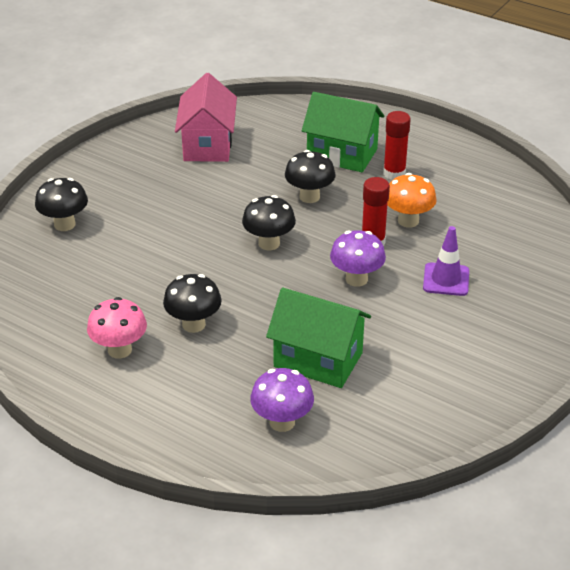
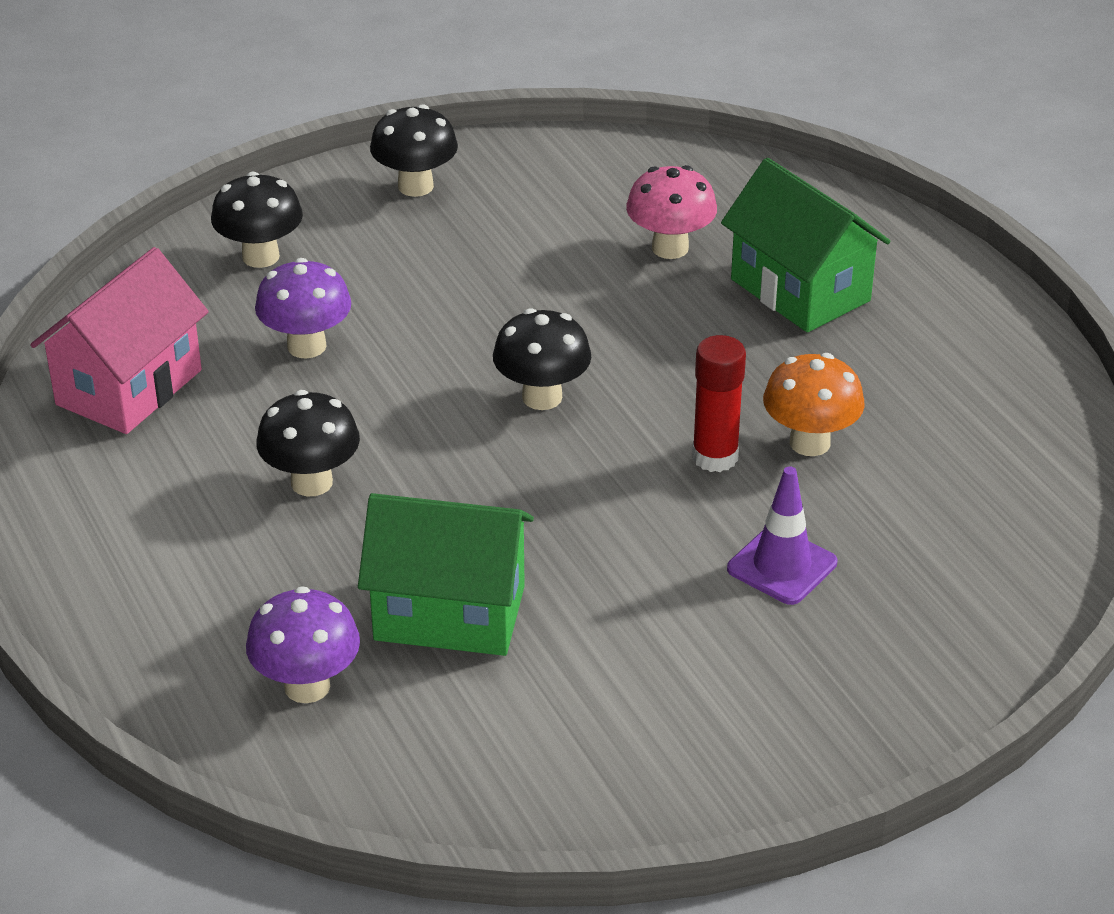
camera: 30 degrees right, 0 degrees up
(119, 350) = (171, 479): pink mushroom -> pink mushroom (670, 248)
(208, 145) = (590, 201): pink house -> pink house (129, 387)
(309, 197) = (678, 343): black mushroom -> black mushroom (415, 186)
(318, 360) = (449, 613): green house -> green house turned 45 degrees counterclockwise
(356, 279) = (630, 508): purple mushroom -> purple mushroom (306, 346)
(394, 173) = (861, 353): red glue stick -> none

